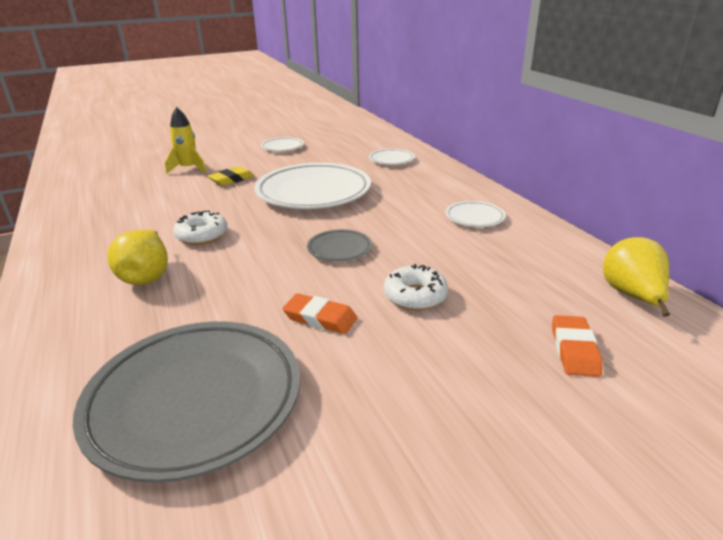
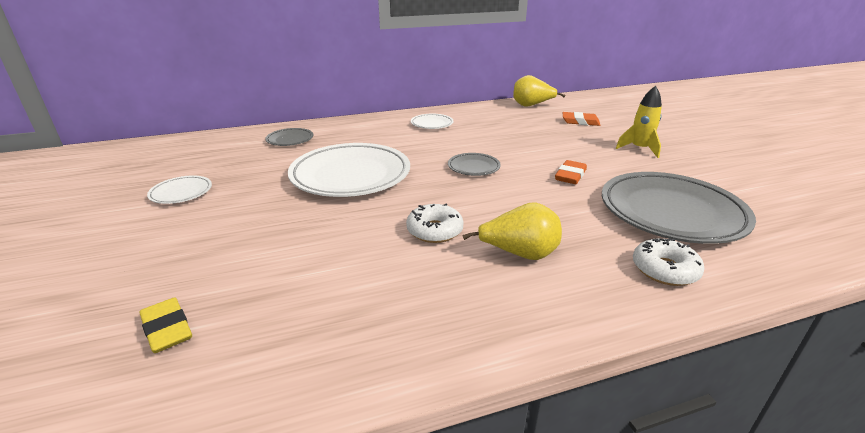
camera: 85 degrees left, 0 degrees up
(188, 169) = (198, 262): yellow rocket -> yellow rocket (639, 149)
(232, 179) = (276, 223): yellow eraser -> yellow eraser (167, 329)
(391, 160) = (290, 140): white plate -> grey plate
(415, 296) = (538, 148): white donut -> white donut (664, 270)

